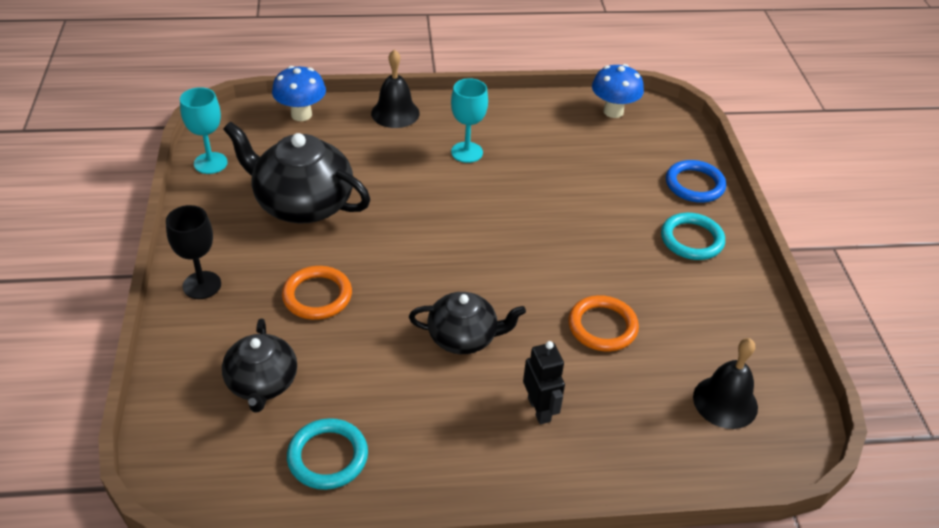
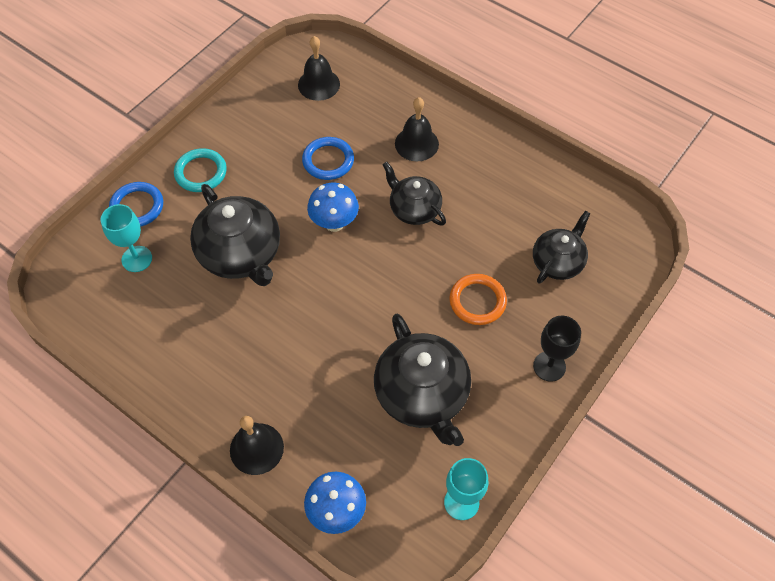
camera: 135 degrees left, 15 degrees up
(328, 457) = (551, 195): turquoise ring -> none
(467, 152) = (250, 355): turquoise goblet -> turquoise goblet (137, 259)
(539, 409) = (416, 143): black robot -> black bell
(566, 205) = (241, 254): none -> black teapot
(602, 326) = (328, 161): orange ring -> blue ring
(613, 111) = (90, 312): blue mushroom -> blue mushroom (334, 223)

